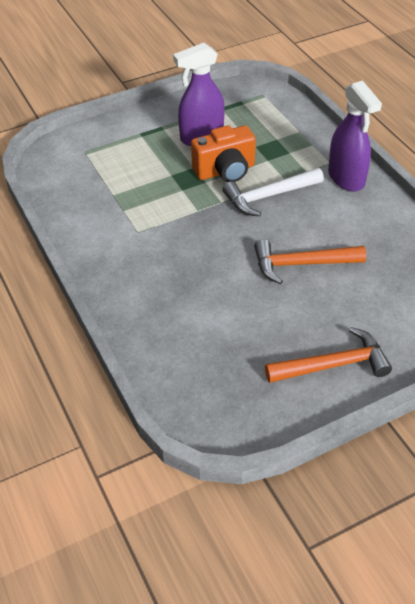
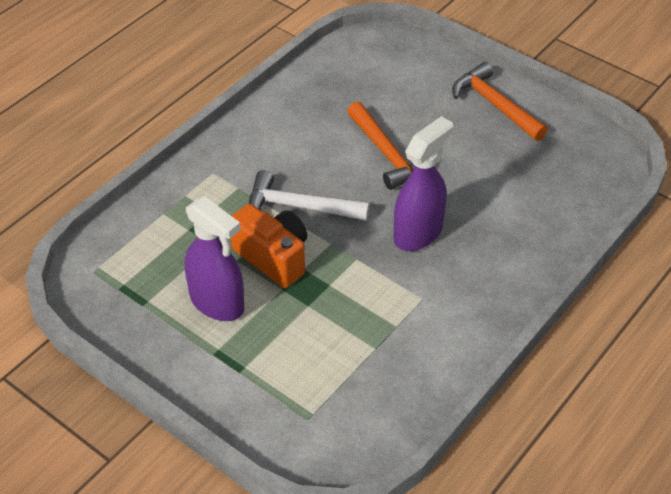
camera: 115 degrees left, 0 degrees up
(268, 196) = (299, 207): white hammer -> white hammer turned 150 degrees clockwise
(346, 178) = (234, 153): purple spray bottle -> purple spray bottle (418, 233)

